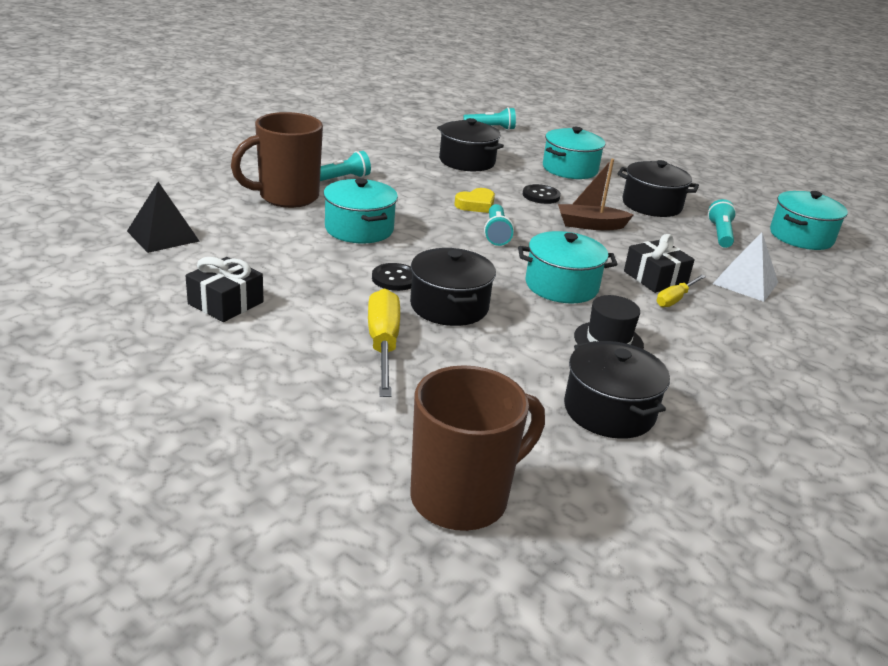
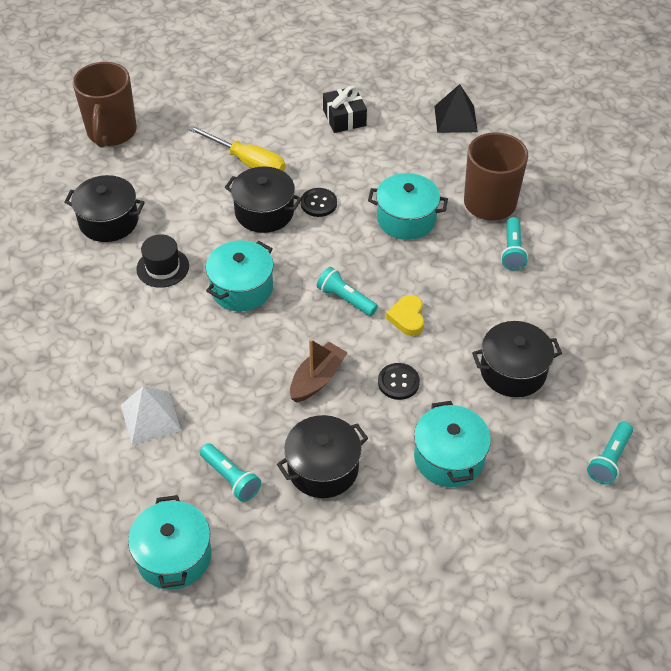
camera: 130 degrees right, 20 degrees up
(655, 278) = (206, 357): black gift -> none
(675, 299) = (171, 346): yellow screwdriver -> none

